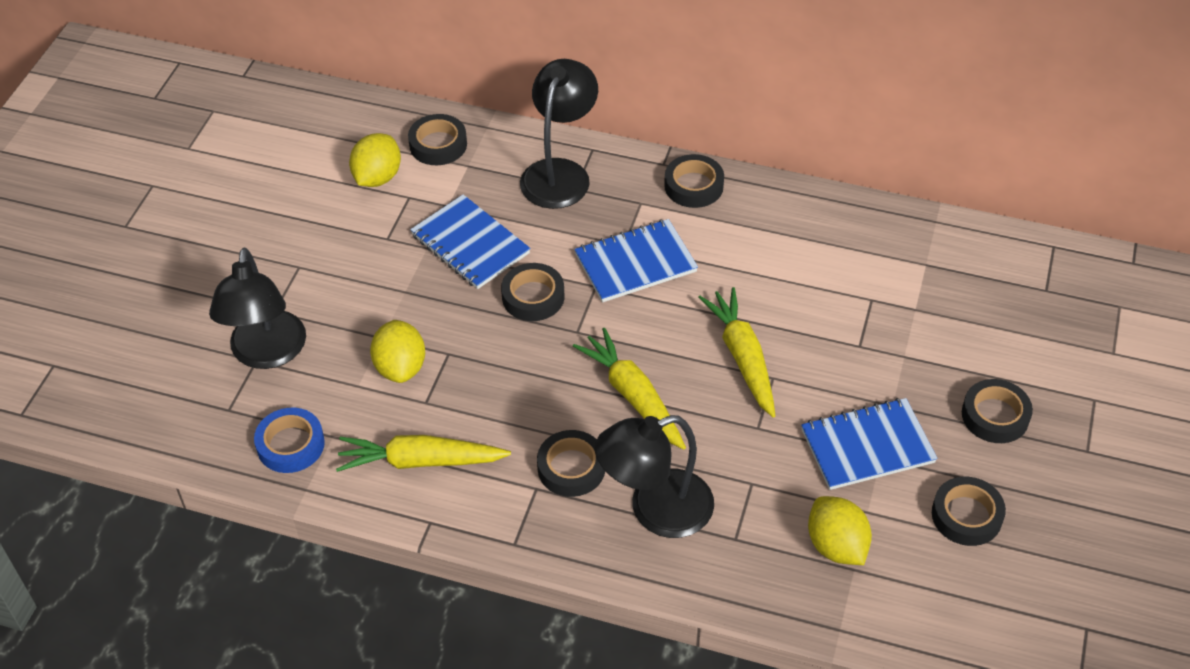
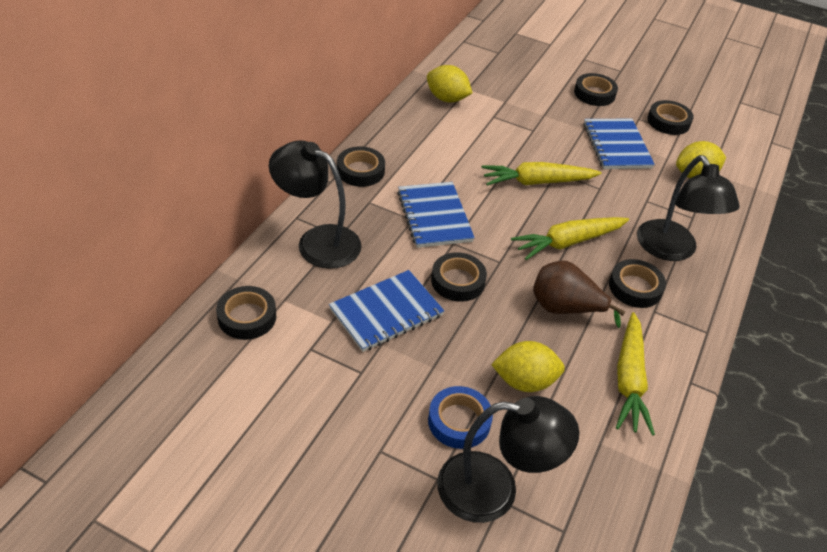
camera: 85 degrees left, 5 degrees down
(290, 445) = (610, 478): blue tape -> blue tape (459, 421)
(377, 177) = (274, 370): yellow lemon -> yellow lemon (447, 99)
(516, 398) = (565, 308): none -> brown pear

